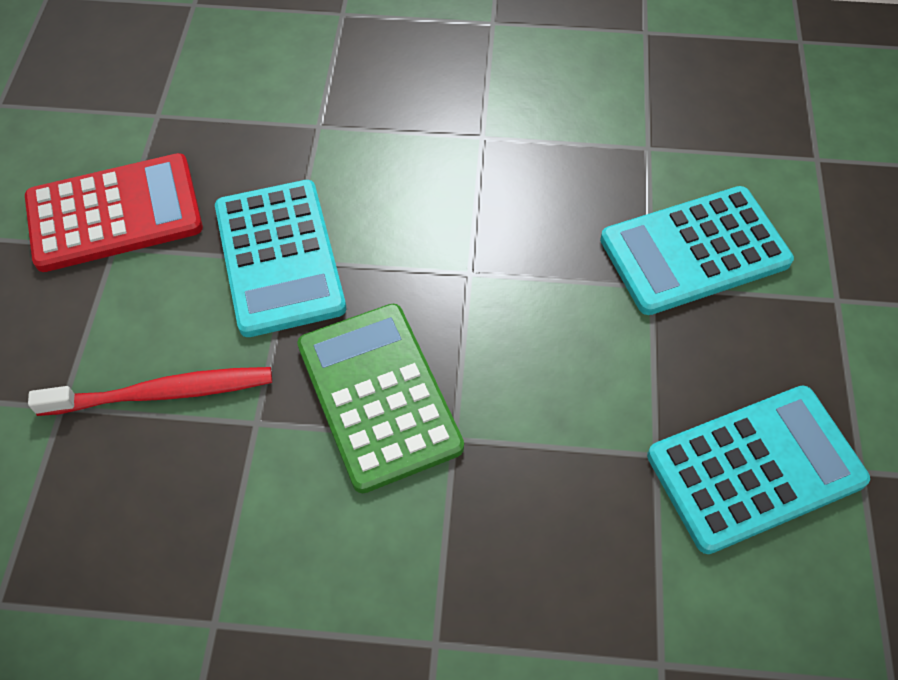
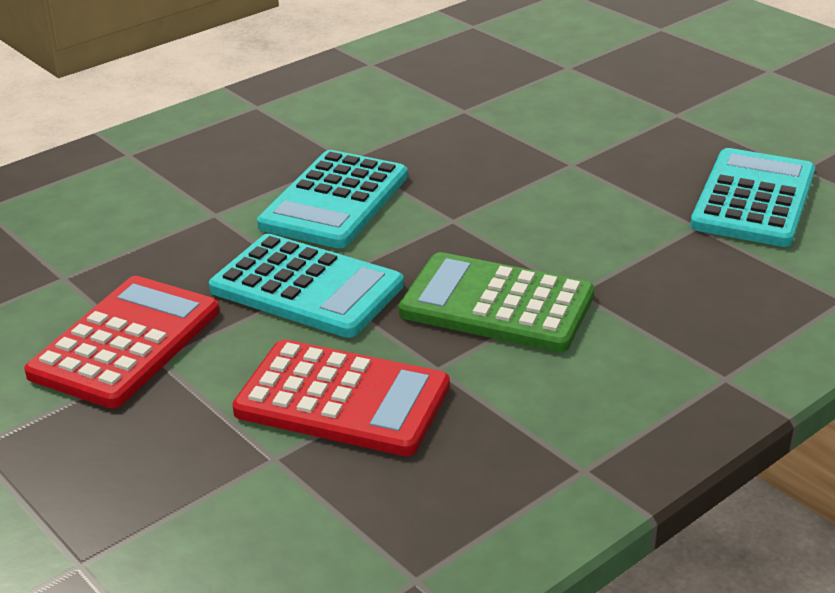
camera: 45 degrees left, 25 degrees down
(162, 393) = (342, 399): red toothbrush -> red calculator
(694, 251) = (569, 137): turquoise calculator -> turquoise calculator (335, 201)

